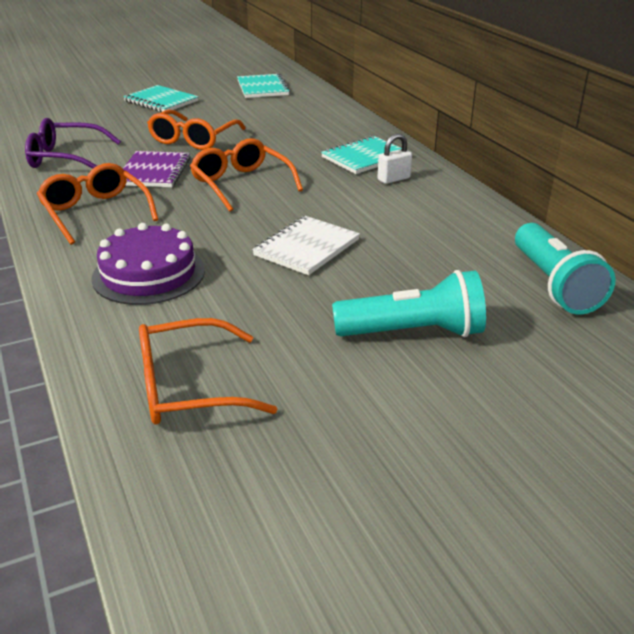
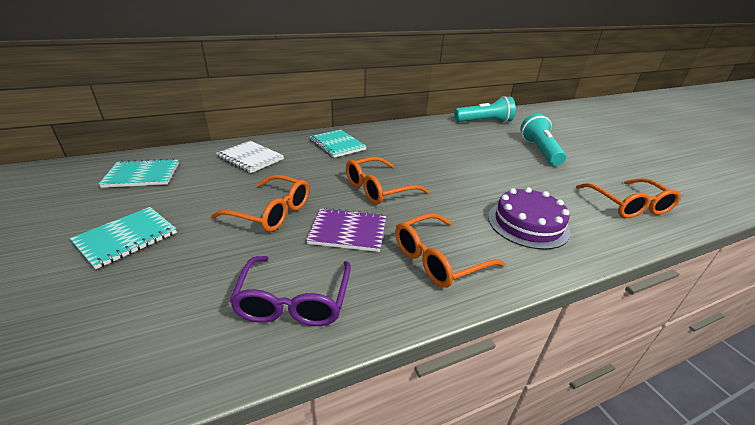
camera: 90 degrees left, 0 degrees up
(306, 248) = (470, 170): white notebook -> white notebook (250, 158)
(393, 179) = (373, 140): white padlock -> none

